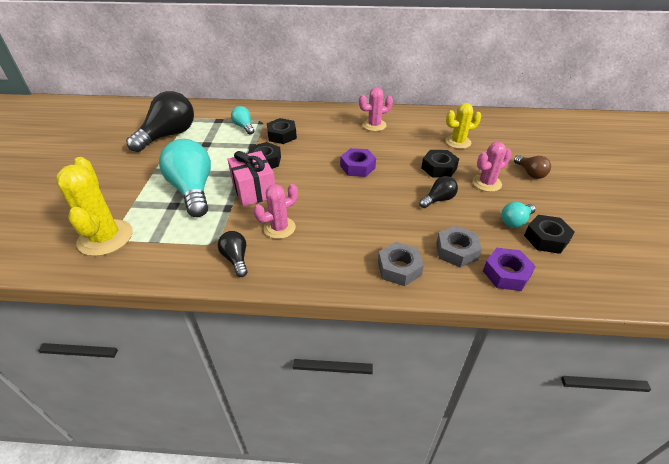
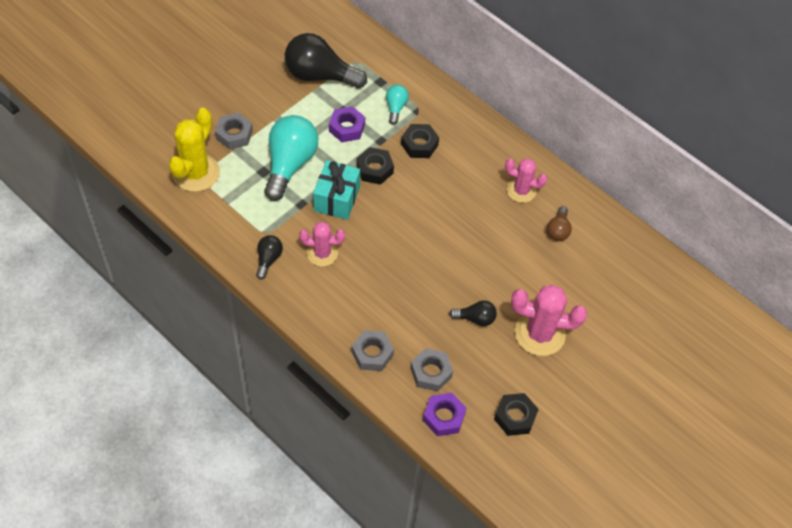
camera: 35 degrees right, 15 degrees up
(123, 196) = (234, 135): none -> grey nut
(168, 135) = (320, 75): black light bulb -> black light bulb turned 150 degrees counterclockwise
(254, 190) = (336, 199): pink gift -> turquoise gift
(357, 167) = (447, 233): purple nut -> purple nut (347, 128)
(439, 168) = (518, 287): black nut -> none
(458, 142) = (577, 270): yellow cactus -> none
(486, 183) = (539, 333): pink cactus -> pink cactus, size x1.59
(515, 221) = (512, 385): turquoise light bulb -> none
(530, 173) = (595, 353): brown light bulb -> brown light bulb (558, 230)

